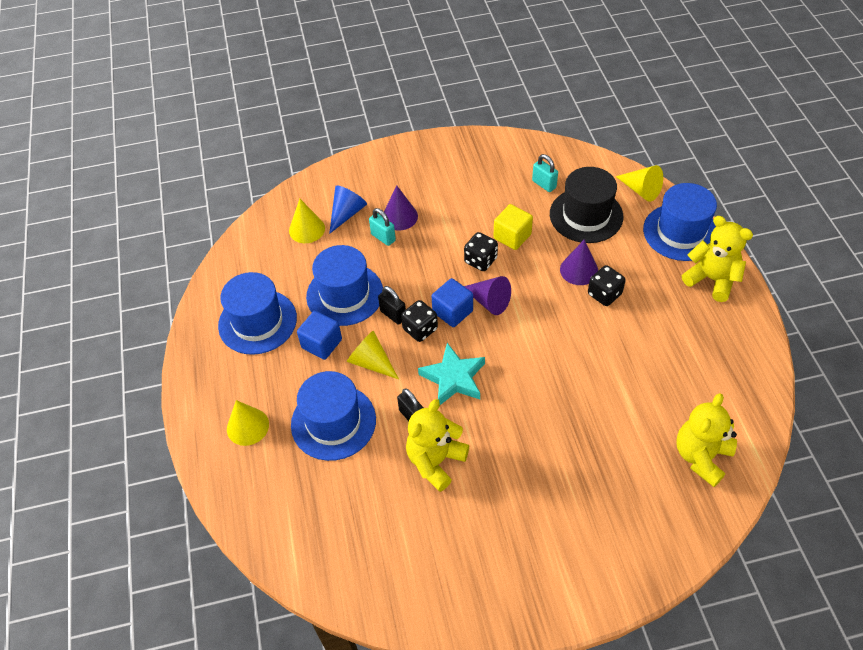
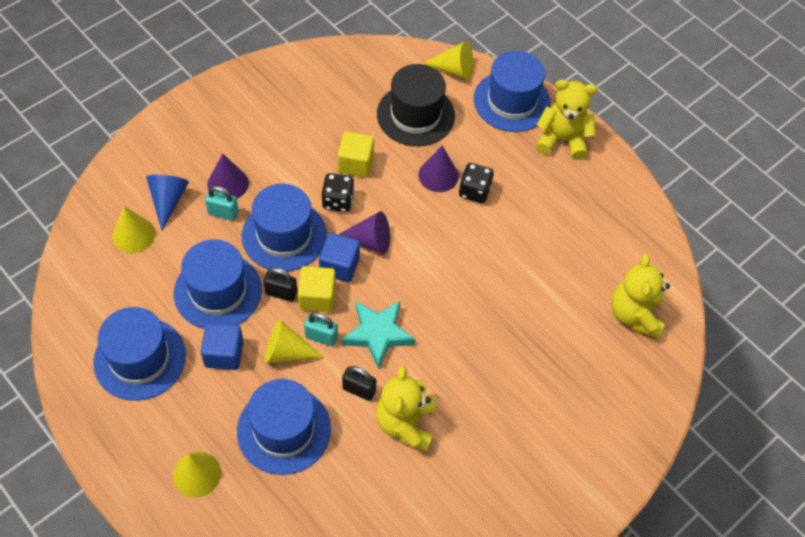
camera: 35 degrees left, 5 degrees up
(420, 329) = (317, 297): black dice -> yellow cube
(421, 271) = (284, 235): none -> blue hat
(544, 184) = (357, 95): turquoise padlock -> turquoise padlock (321, 337)

